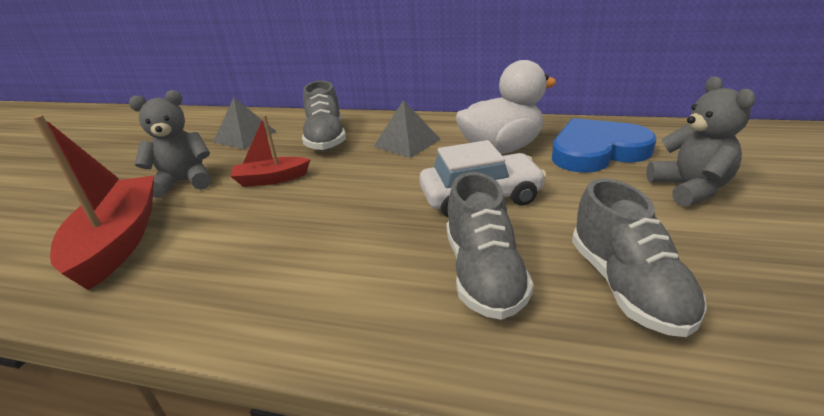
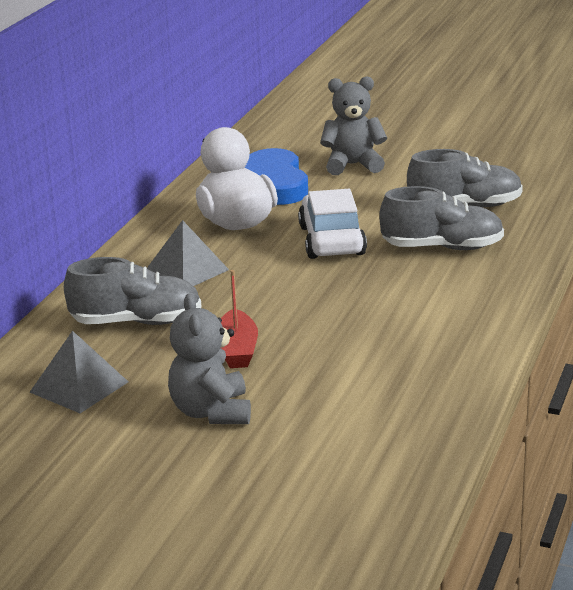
camera: 85 degrees left, 5 degrees down
(119, 241) = (343, 428): red boat -> none

